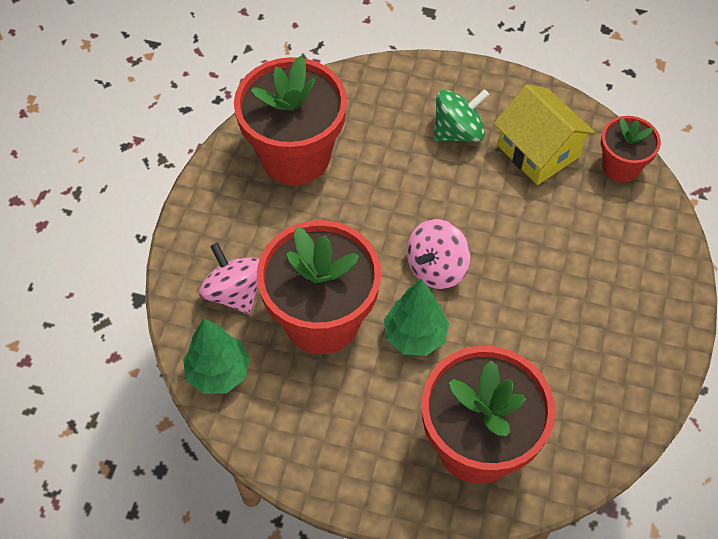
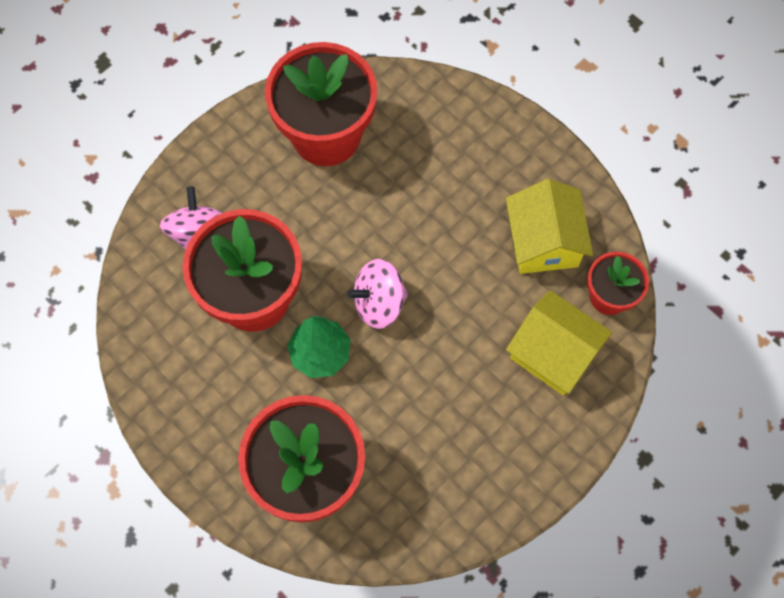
camera: 30 degrees right, 10 degrees up
(218, 373) = (143, 297): green tree -> none
(458, 132) = (483, 185): green spinning top -> none
(609, 233) = (553, 353): none -> yellow house

